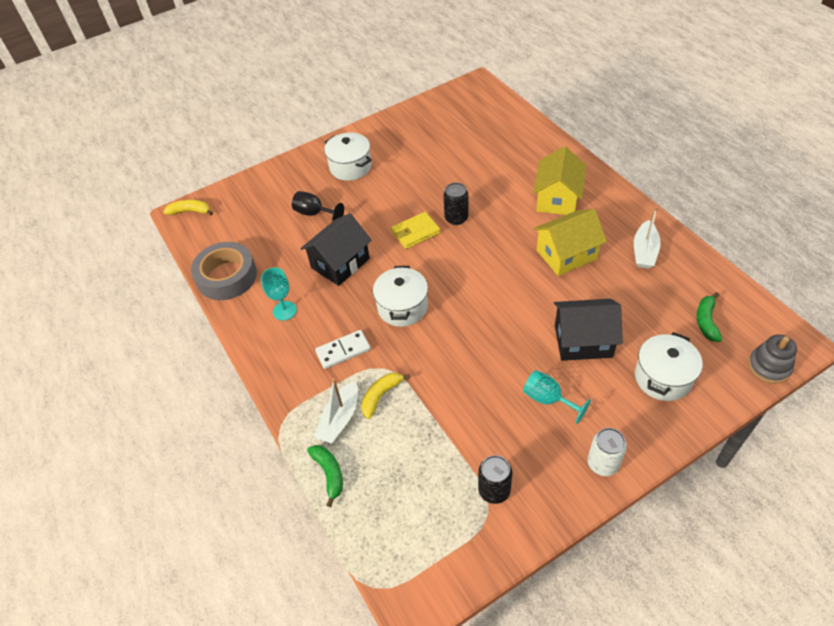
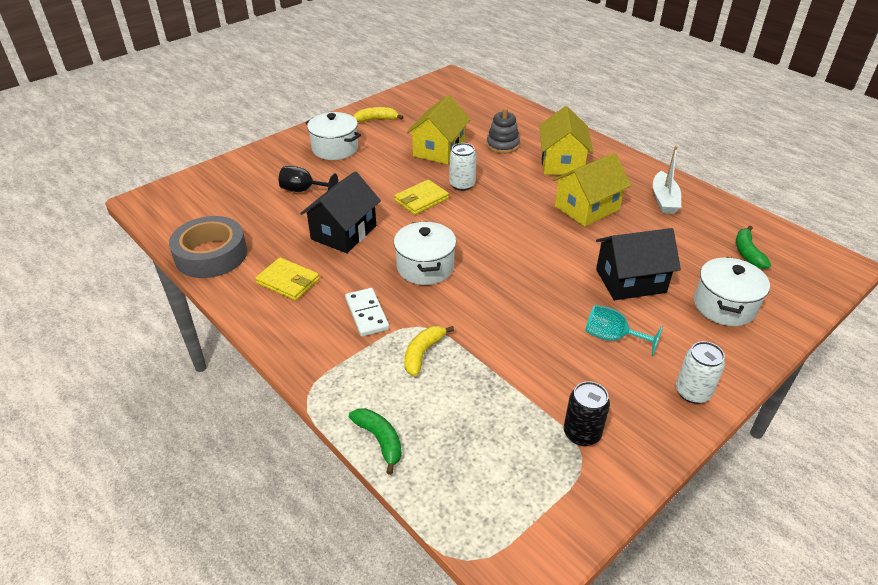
camera: 15 degrees left, 10 degrees down
(190, 211) = (155, 198): yellow banana -> yellow banana (376, 119)
(284, 311) = (288, 281): turquoise goblet -> yellow wallet
(340, 419) = (379, 381): white boat -> none
(343, 351) = (367, 314): white domino -> white domino turned 75 degrees counterclockwise
(444, 175) = (439, 150): none -> yellow house
(456, 218) = (462, 185): black can -> white can
(769, 366) = (824, 286): grey stacking toy -> grey stacking toy (502, 145)

